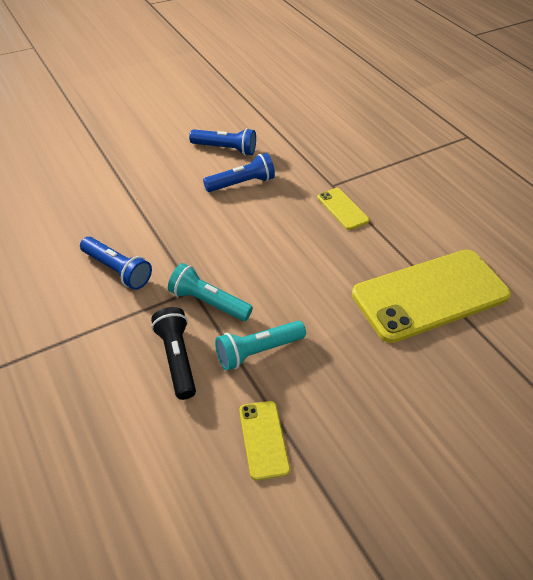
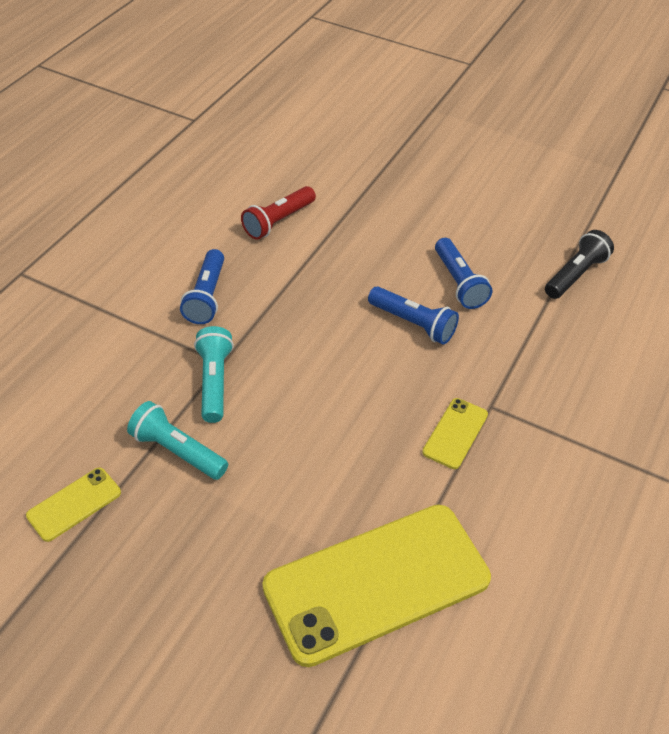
camera: 60 degrees right, 0 degrees up
(80, 199) = (278, 221): none -> red flashlight
(176, 358) = (129, 393): black flashlight -> black flashlight (575, 275)
(430, 295) = (377, 582): yellow phone -> yellow phone turned 60 degrees counterclockwise

